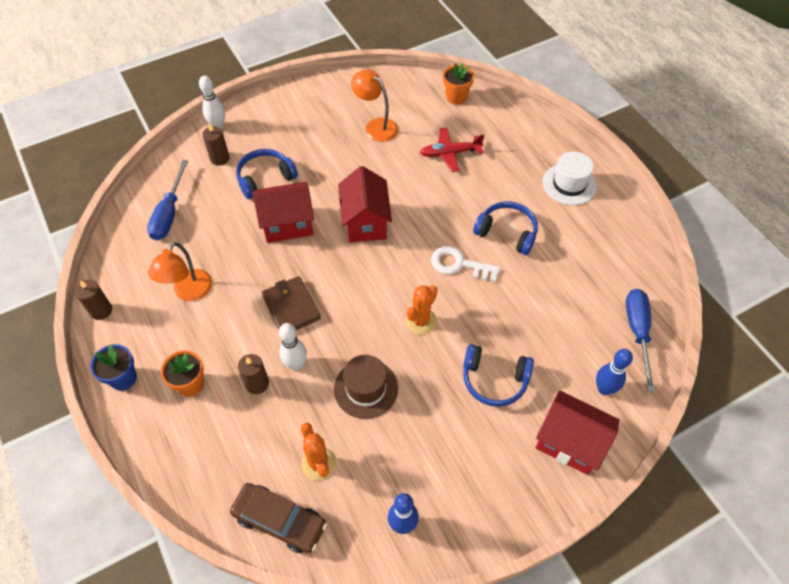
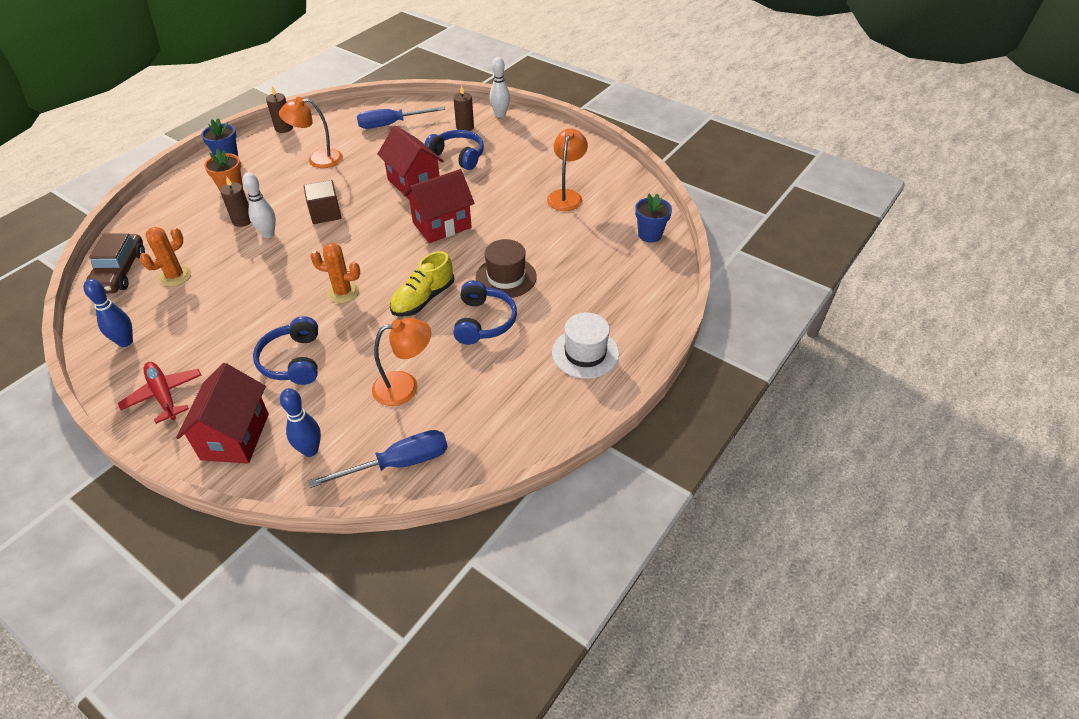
camera: 65 degrees right, 10 degrees down
(291, 307) = (325, 213): brown wallet -> brown cube
(366, 388) = (256, 280): brown hat -> brown hat (506, 277)
(450, 153) = (566, 252): red plane -> red plane (164, 395)
(456, 97) = (650, 235): orange flower pot -> blue flower pot
(459, 264) = (423, 299): white key -> yellow shoe
(558, 306) = (405, 386): none -> orange lamp

